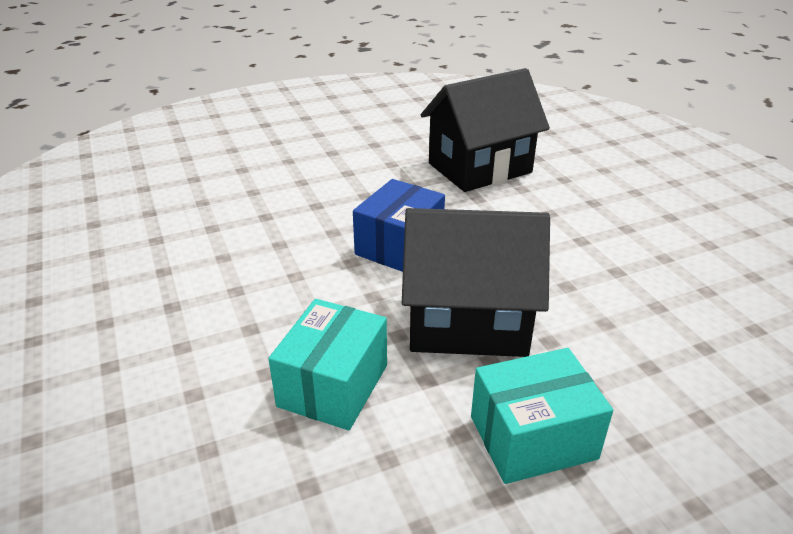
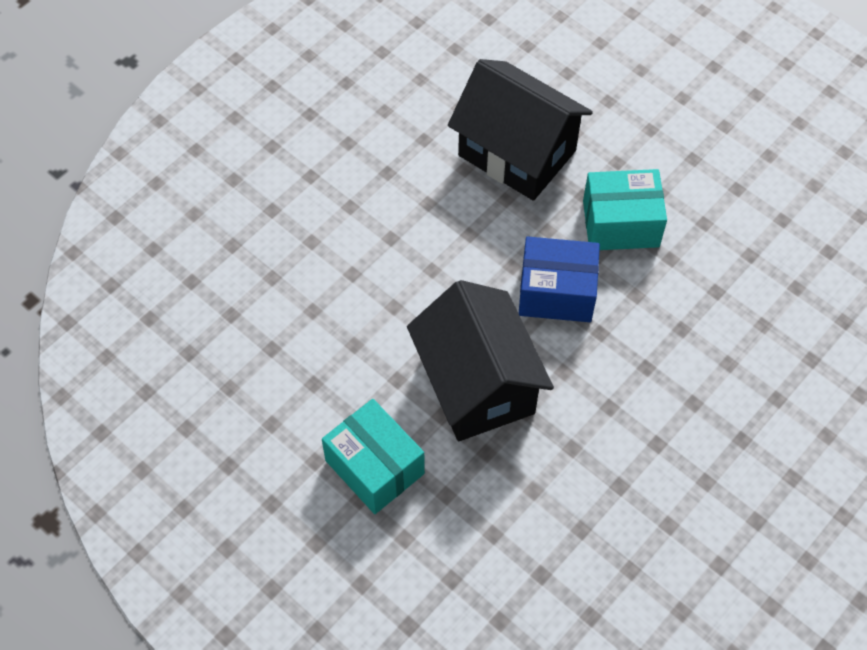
camera: 65 degrees right, 25 degrees up
(333, 385) = (361, 321): turquoise box -> turquoise box (621, 224)
(479, 168) = (748, 309): black house -> black house (517, 153)

